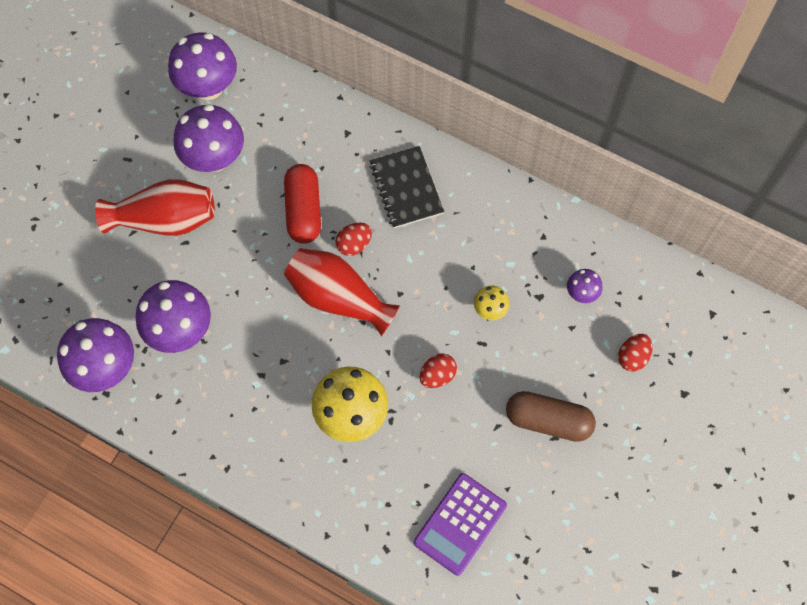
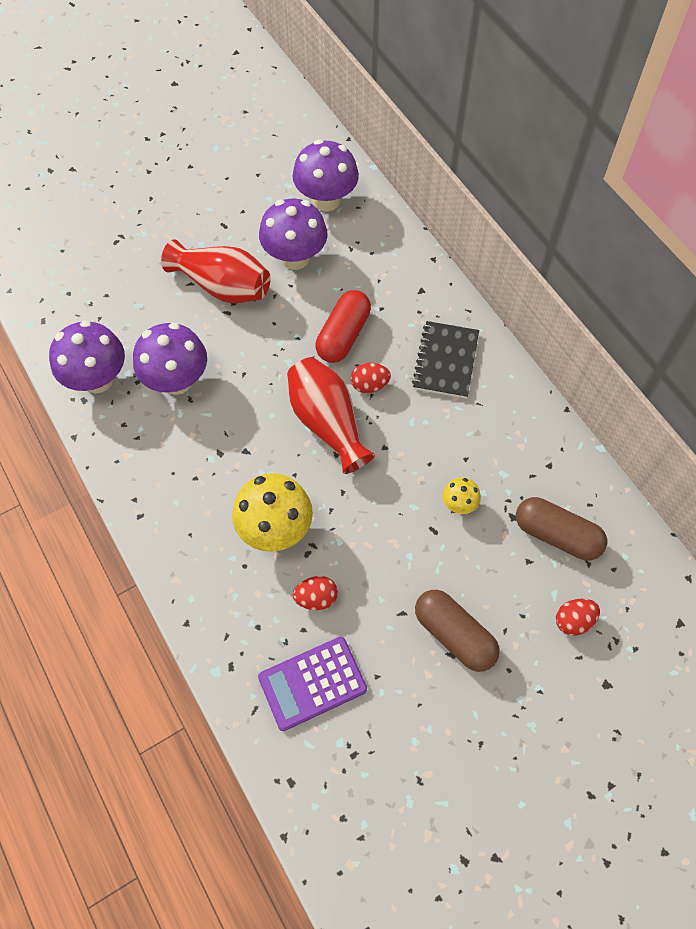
camera: 30 degrees right, 5 degrees down
(437, 375) = (374, 537): red egg -> red egg (316, 598)
(581, 293) = (556, 535): purple mushroom -> brown capsule

